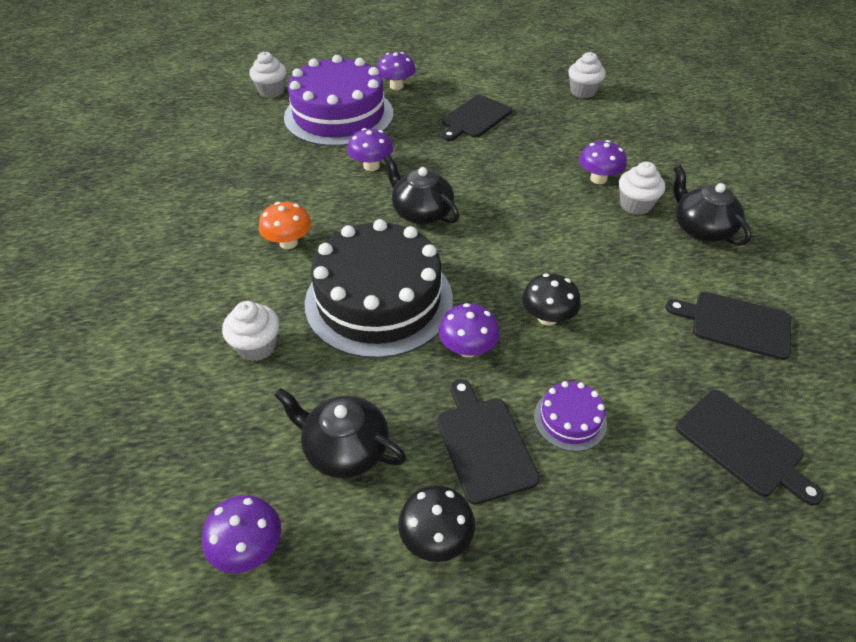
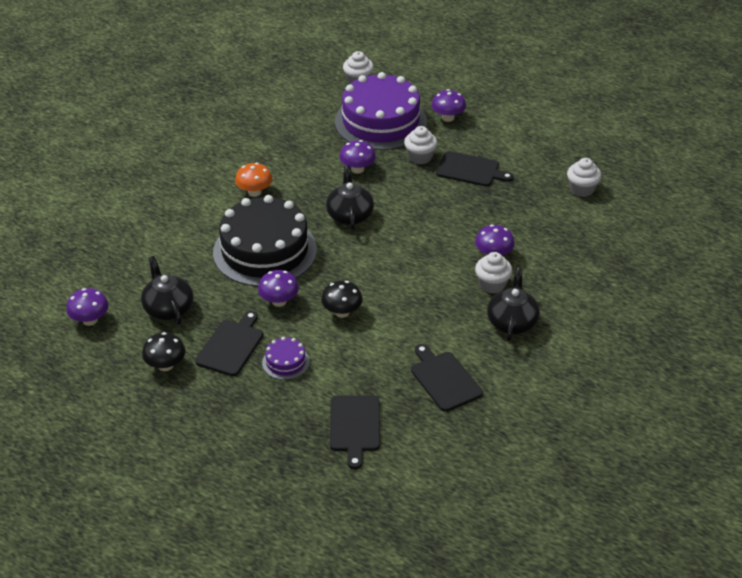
camera: 40 degrees right, 5 degrees down
(257, 346) = (180, 239): white cupcake -> white cupcake (420, 157)
(475, 118) = (470, 170): black cutting board -> black cutting board turned 150 degrees counterclockwise

